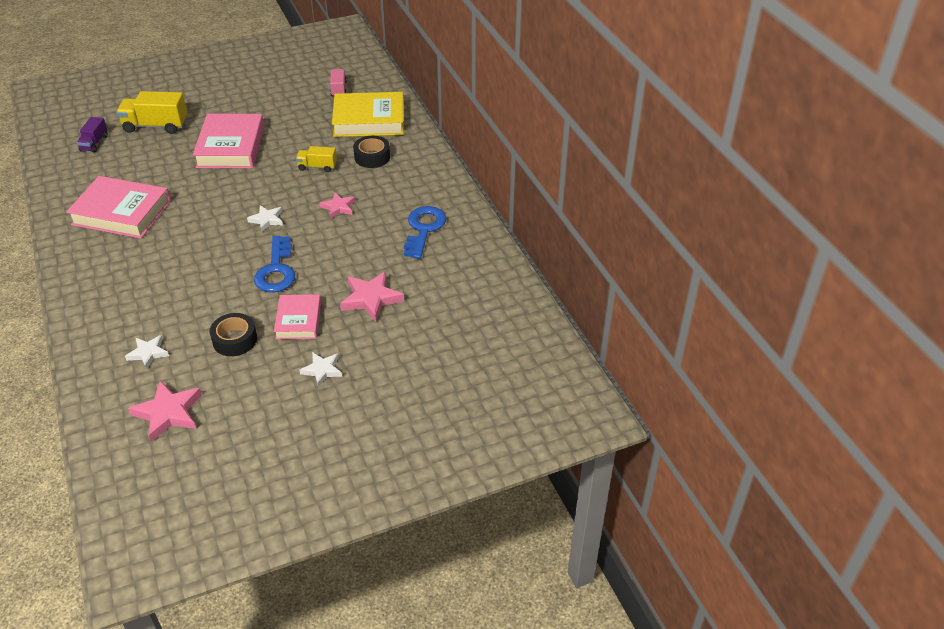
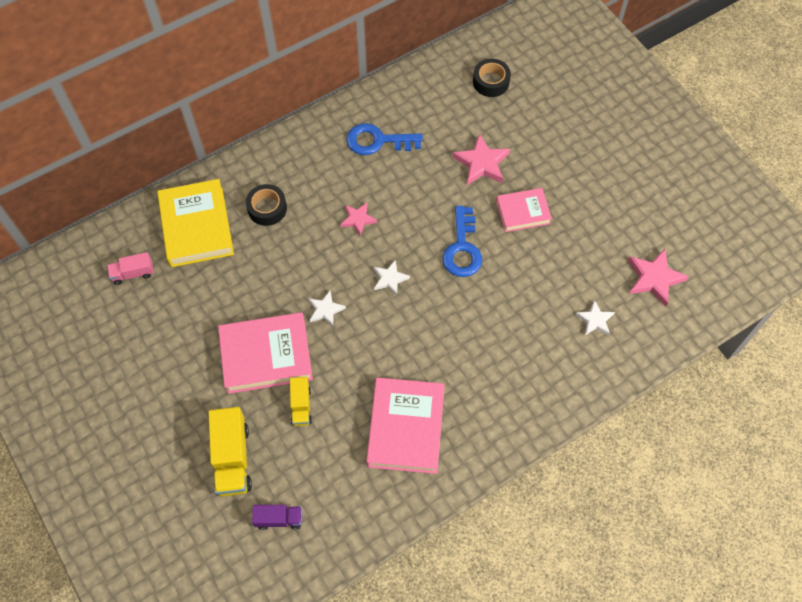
camera: 100 degrees left, 20 degrees up
(235, 340) = (559, 255): black tape -> black tape (491, 82)
(276, 270) = (462, 248): blue key -> blue key turned 105 degrees clockwise
(317, 167) = (292, 256): yellow truck -> yellow truck (301, 406)
(322, 370) = (574, 179): white star -> white star (325, 310)

